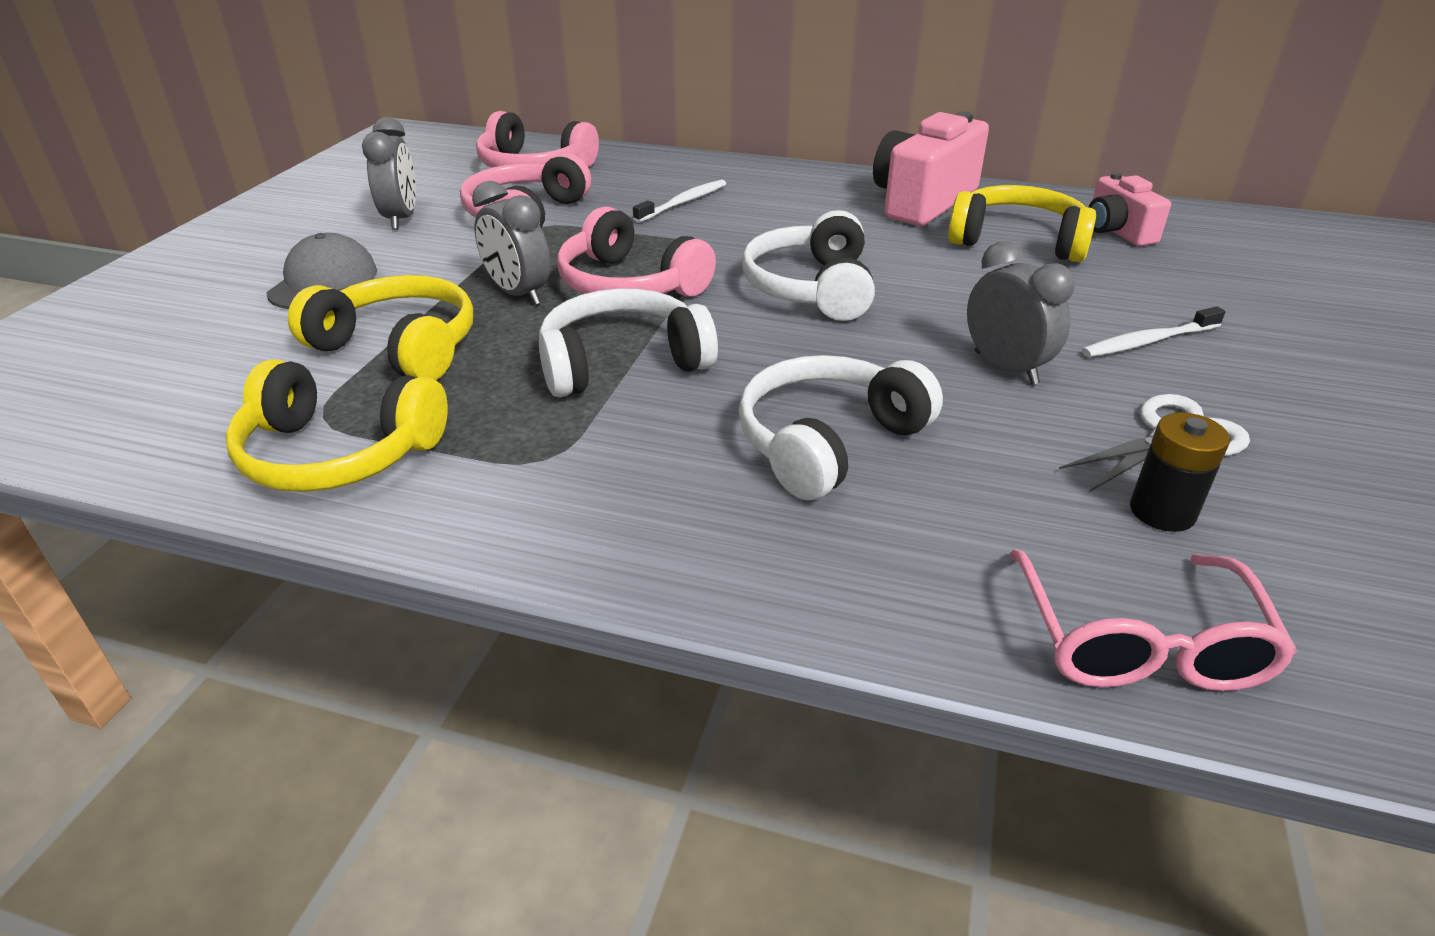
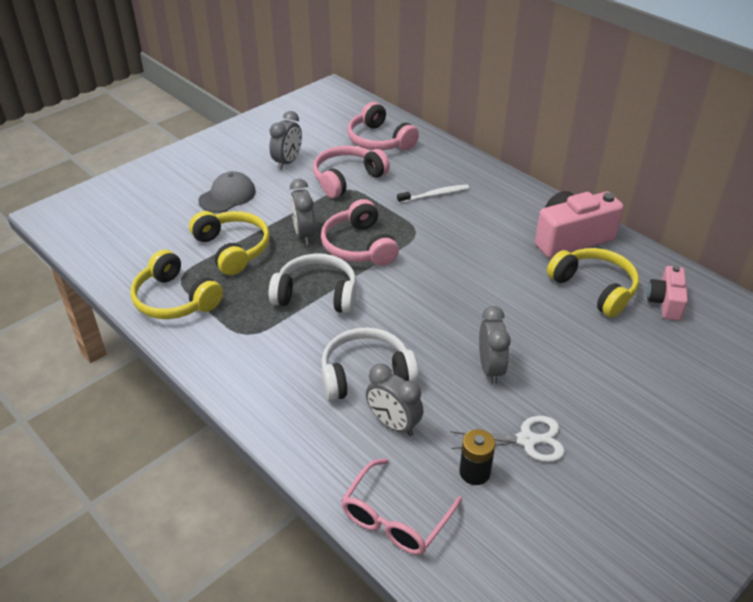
camera: 30 degrees right, 5 degrees up
(811, 288) = (444, 281): white headphones -> none
(956, 495) = (393, 424): none -> grey clock
(1148, 341) = (585, 383): white toothbrush -> none

